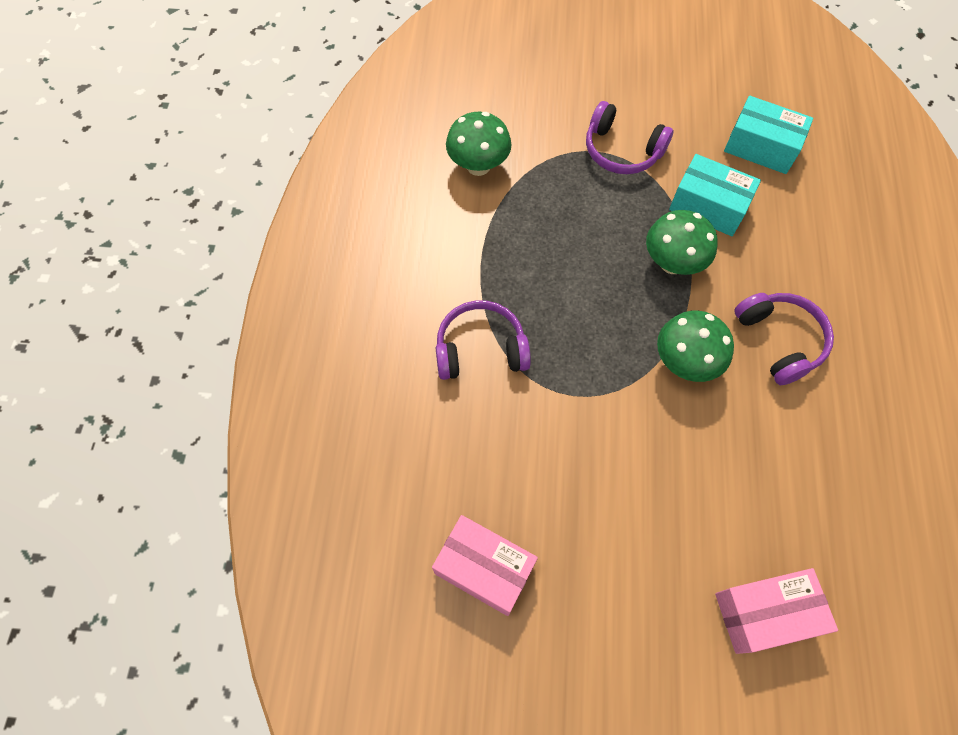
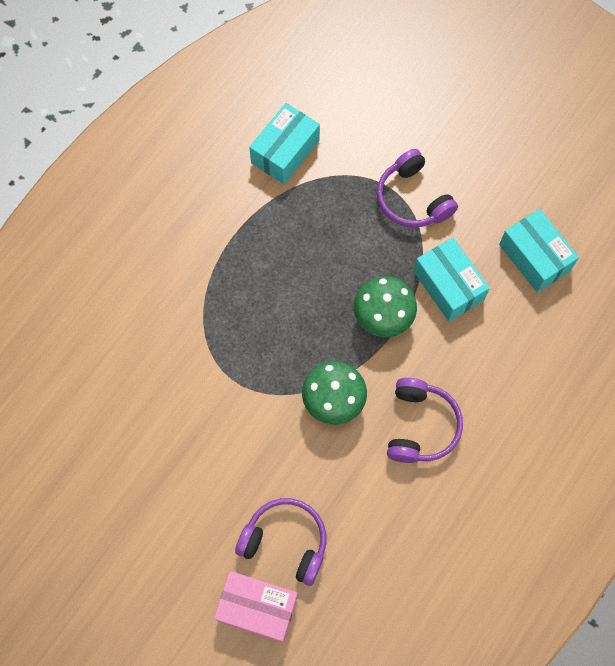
camera: 30 degrees right, 5 degrees up
(478, 166) = (285, 152): green mushroom -> turquoise box
(480, 349) = (187, 306): purple headphones -> purple headphones (285, 542)
(484, 569) = (86, 465): pink box -> none

